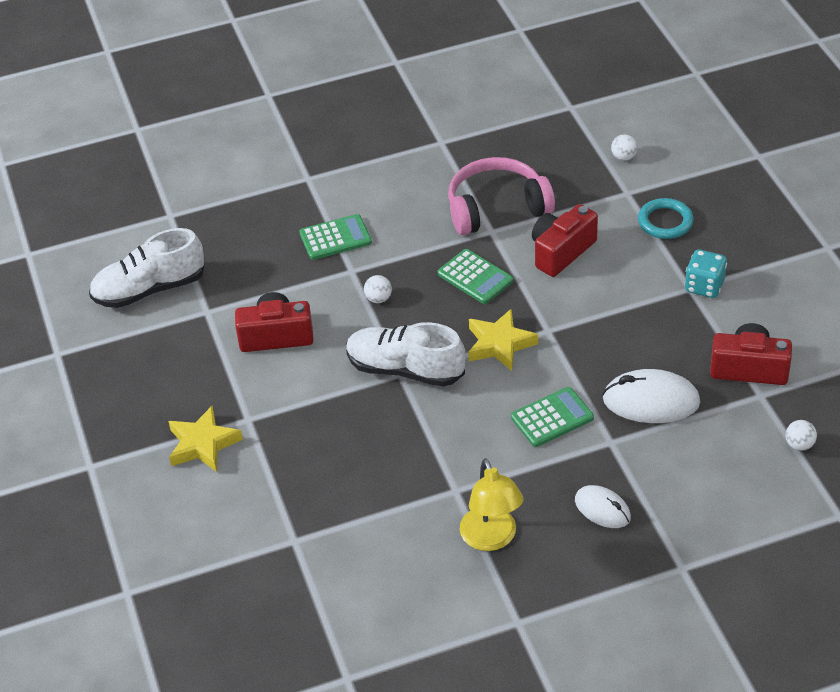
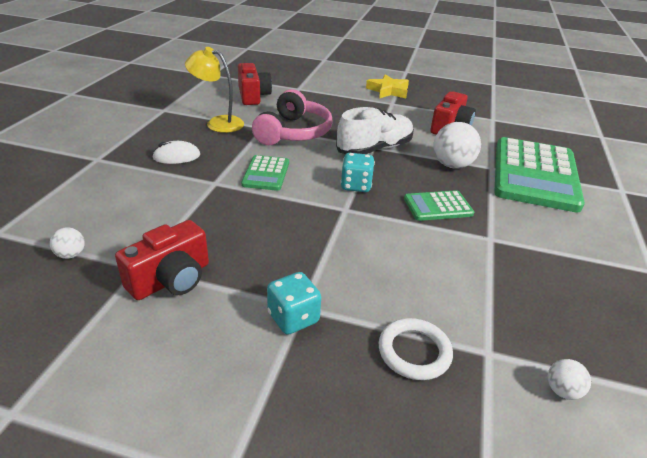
camera: 120 degrees right, 10 degrees down
(149, 289) = (527, 112): white shoe -> none
(335, 238) = (535, 174): green calculator -> green calculator, size x2.12
(378, 299) = (452, 165): white ball -> white ball, size x2.01
(496, 208) = (522, 255): pink headphones -> pink headphones (294, 132)
(499, 344) = (356, 185): yellow star -> turquoise dice
(561, 252) = (430, 259): red camera -> red camera (253, 96)
(651, 401) = (219, 214): white mouse -> none
(665, 222) = (414, 352): turquoise ring -> white ring

